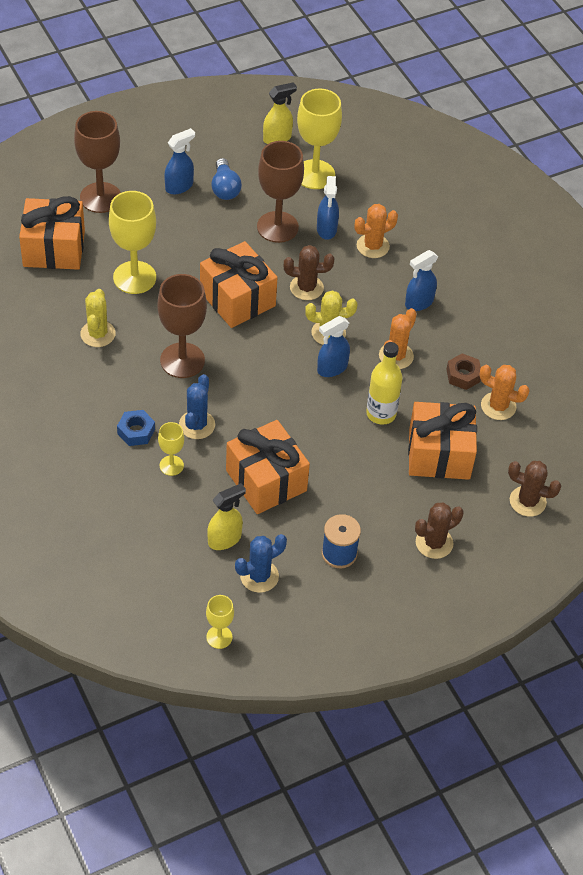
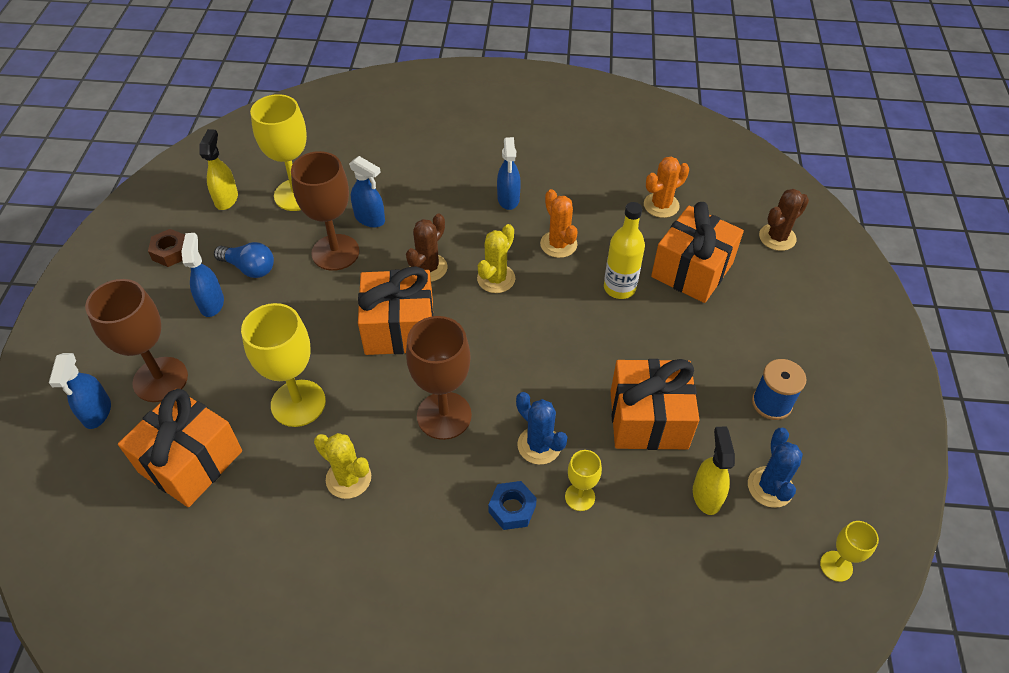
camera: 55 degrees left, 0 degrees up
(332, 368) = (541, 297): blue spray bottle -> blue spray bottle (97, 412)
(373, 246) = (418, 197): orange cactus -> none
(434, 543) = (793, 324): brown cactus -> none
(463, 375) = (612, 211): brown nut -> brown nut (171, 252)

